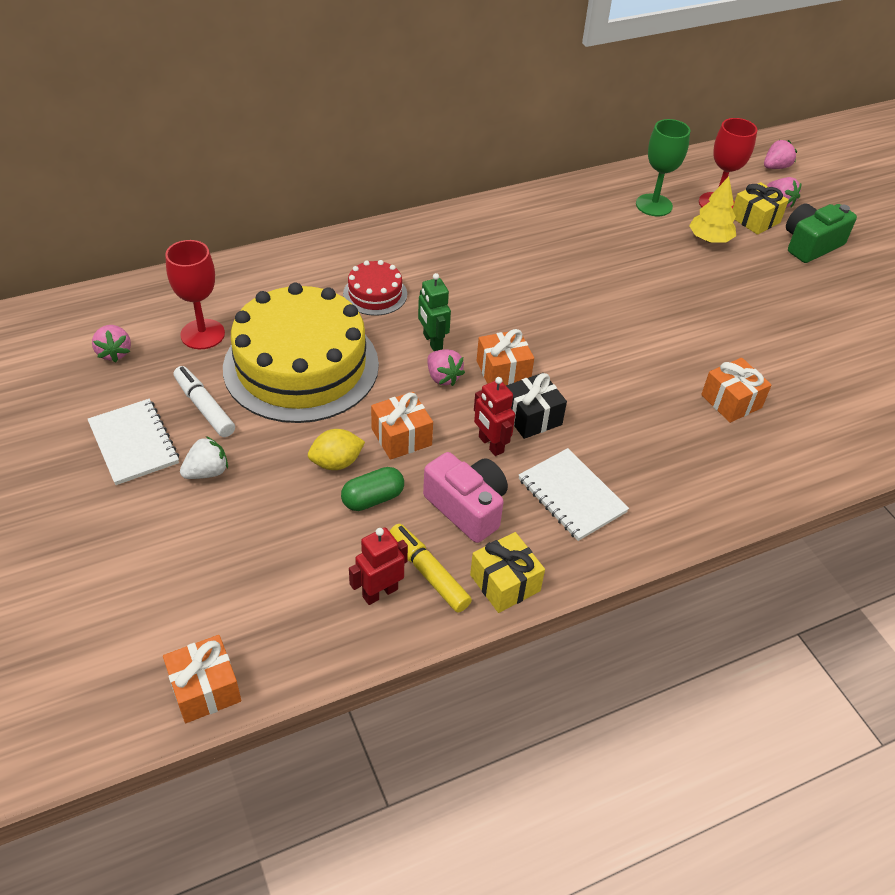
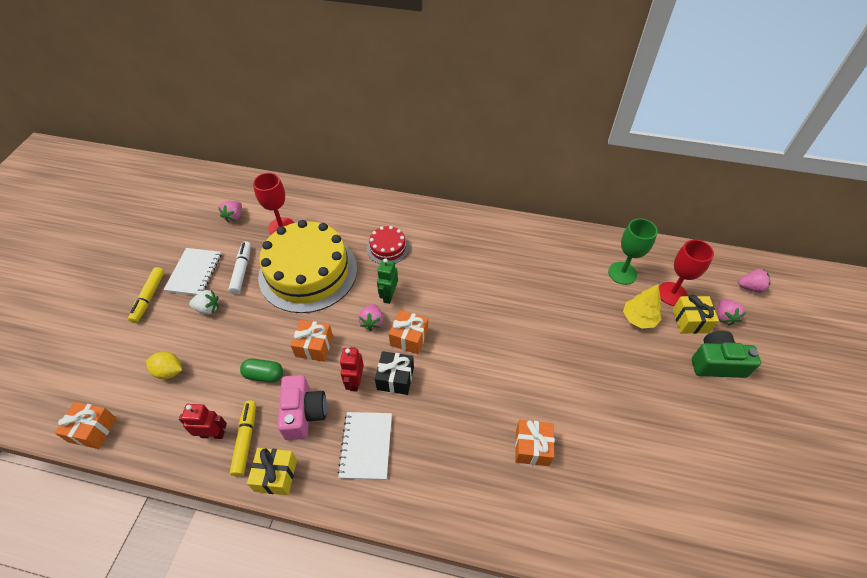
camera: 40 degrees right, 5 degrees up
(98, 505) = (149, 298): none -> yellow marker
(336, 462) = (268, 341): yellow lemon -> yellow lemon (169, 371)

